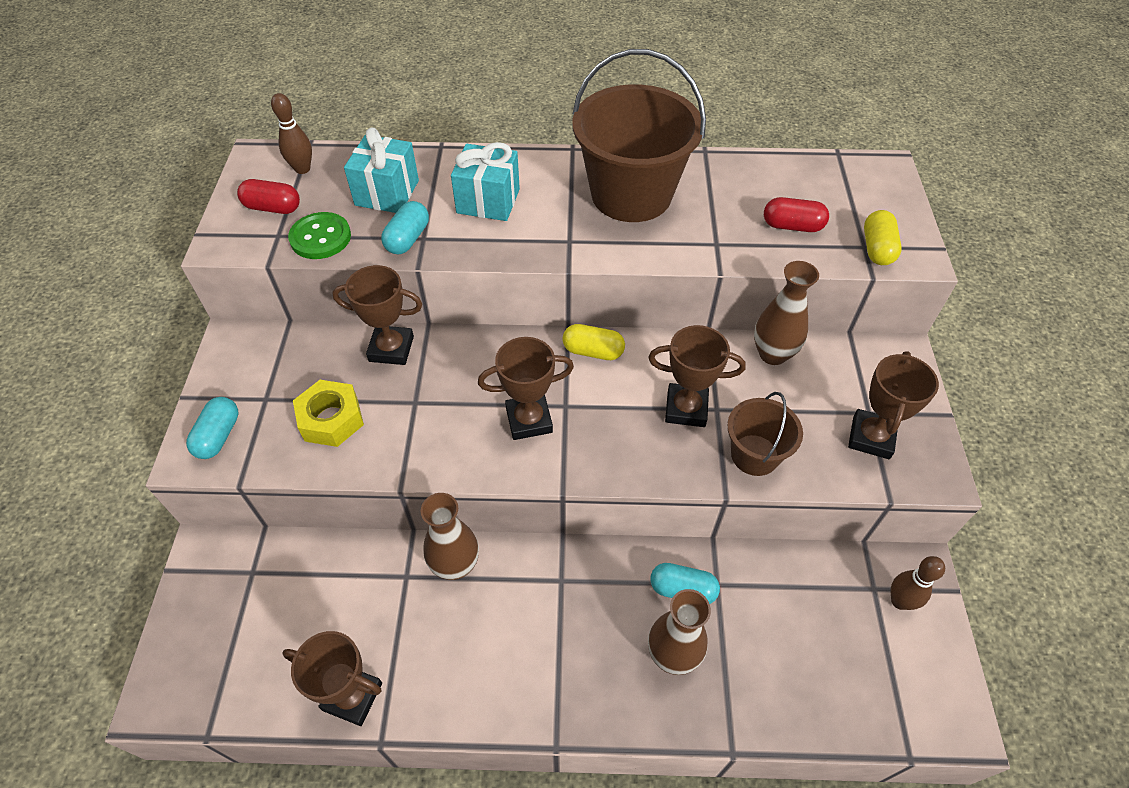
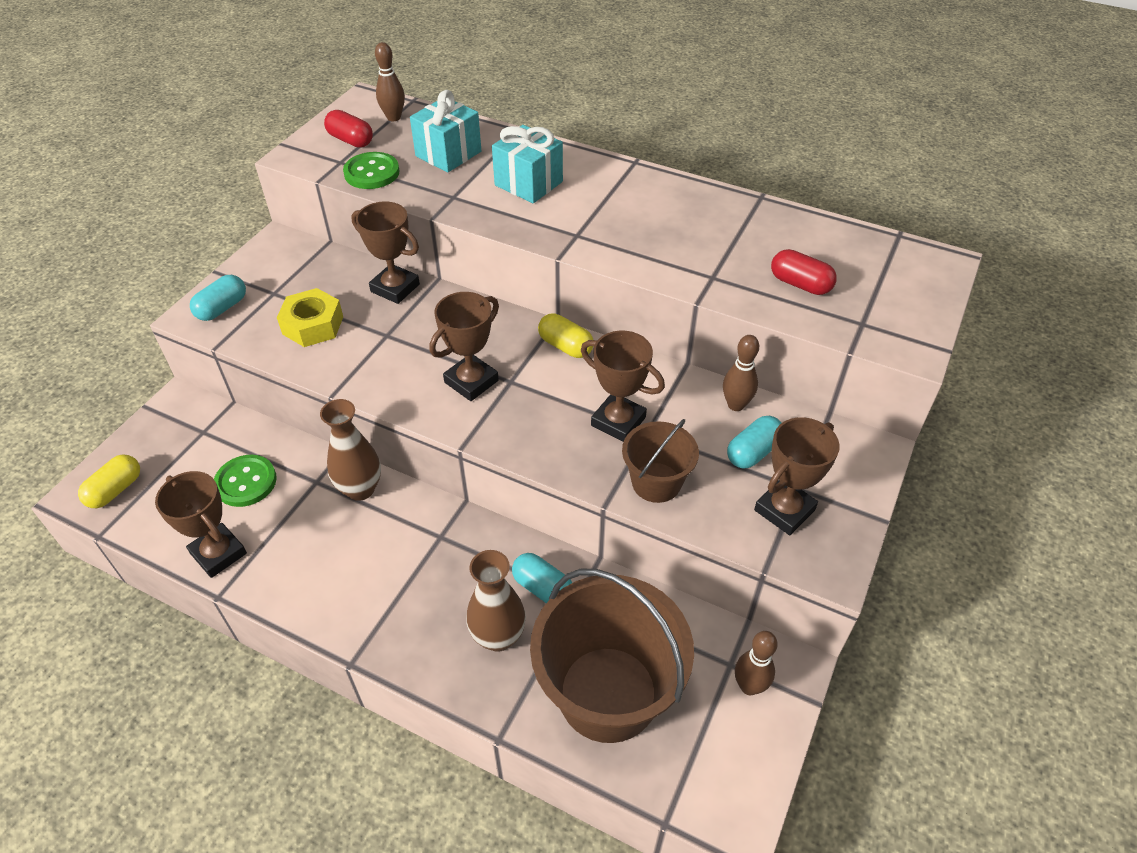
camera: 25 degrees right, 5 degrees down
(333, 607) = (246, 482): none -> green button
(408, 239) = (440, 193): turquoise capsule -> turquoise capsule (753, 452)
(529, 420) = (471, 381): brown trophy -> brown trophy turned 60 degrees counterclockwise
(631, 195) = (661, 214): brown bucket -> brown bucket (608, 693)
(772, 354) = (736, 405): brown vase -> brown bowling pin
(877, 249) = (874, 329): yellow capsule -> yellow capsule (115, 490)

